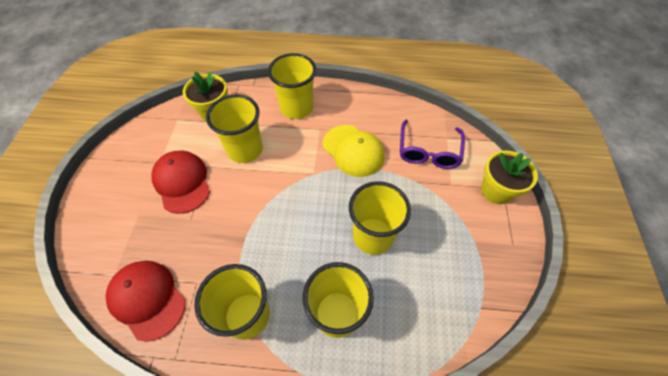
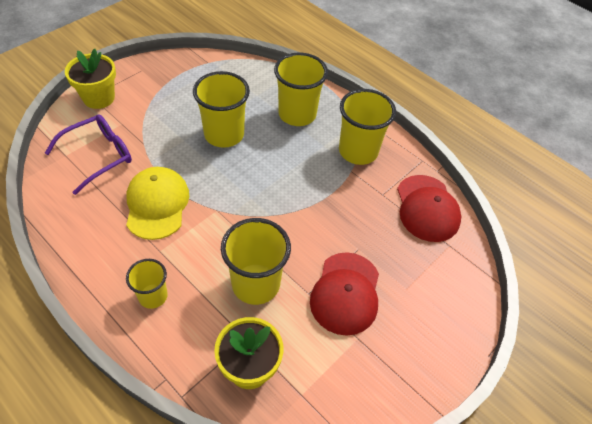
camera: 145 degrees left, 5 degrees down
(296, 108) = (153, 296): yellow cup -> yellow cup, size x0.58

